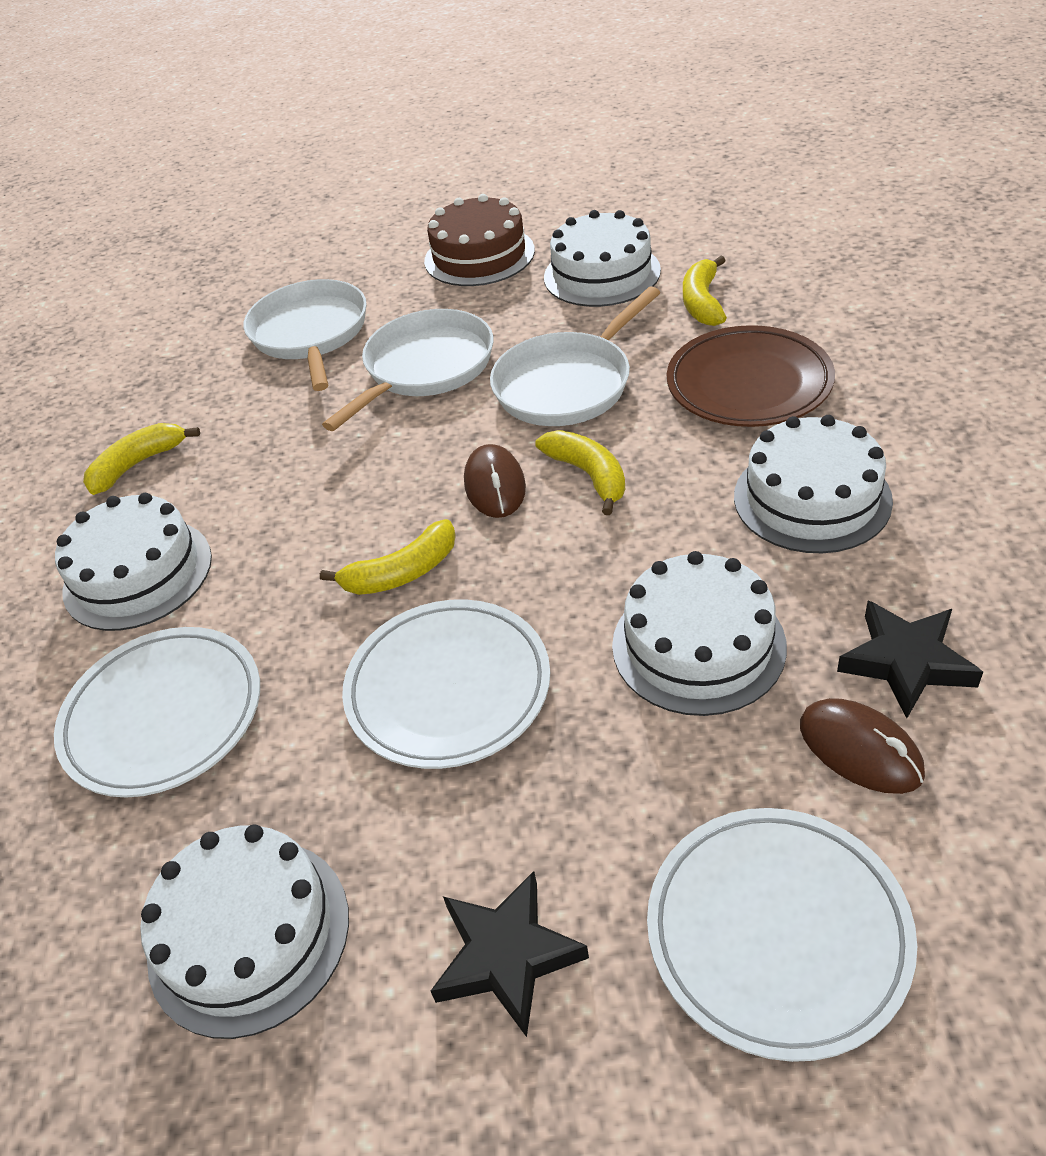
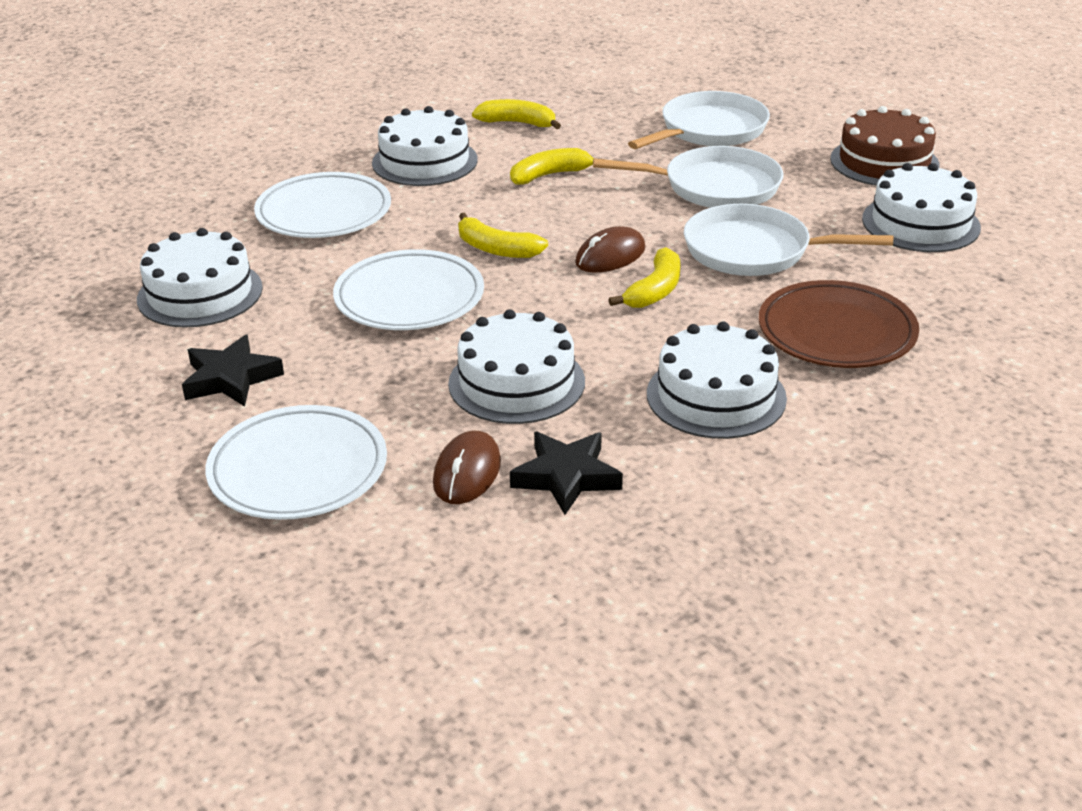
camera: 55 degrees right, 10 degrees down
(702, 302) = (931, 281): yellow banana -> yellow banana (550, 175)

